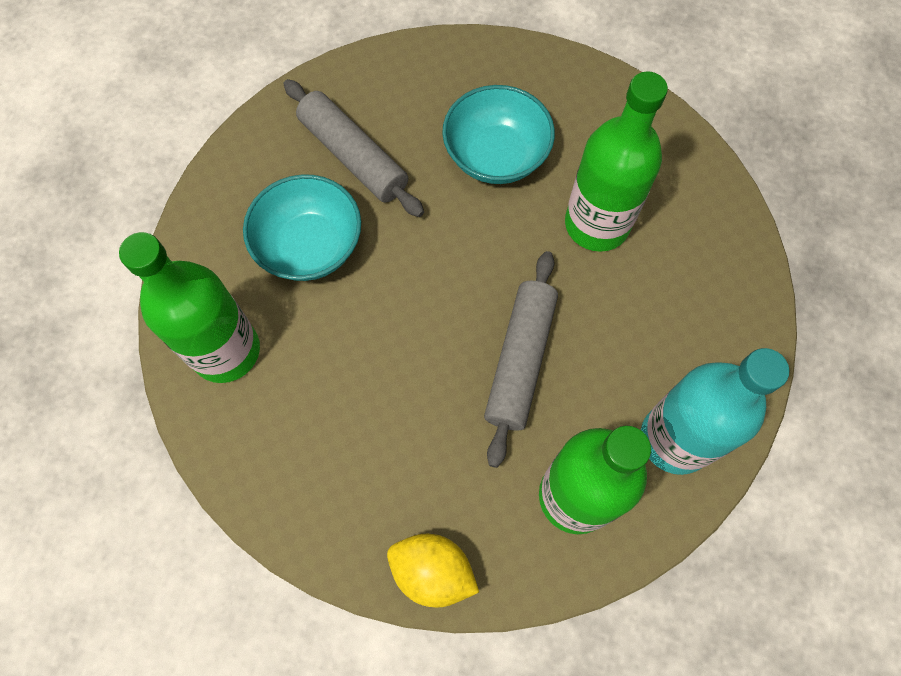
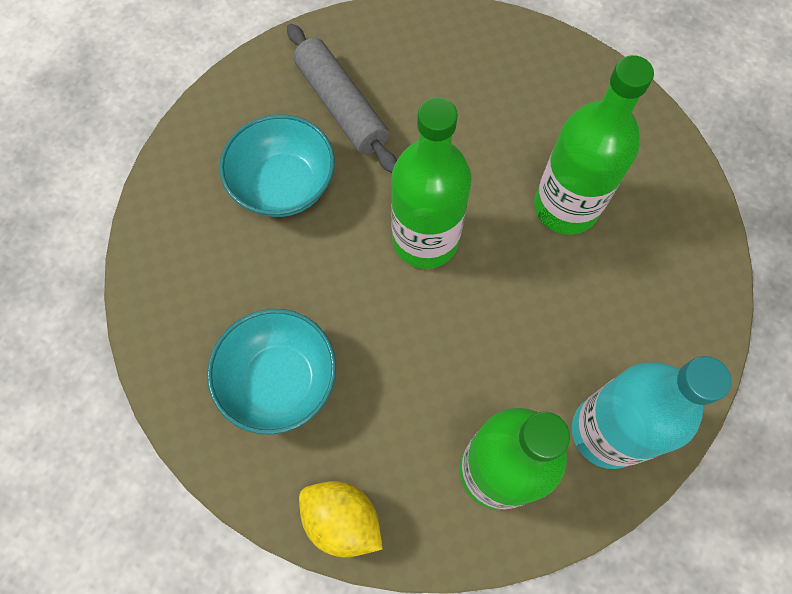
camera: 10 degrees right, 0 degrees up
(226, 351) = (186, 271): green bottle -> green bottle (425, 240)
(496, 156) = (478, 126): turquoise bowl -> turquoise bowl (279, 380)
(520, 361) = (466, 328): grey rolling pin -> none

